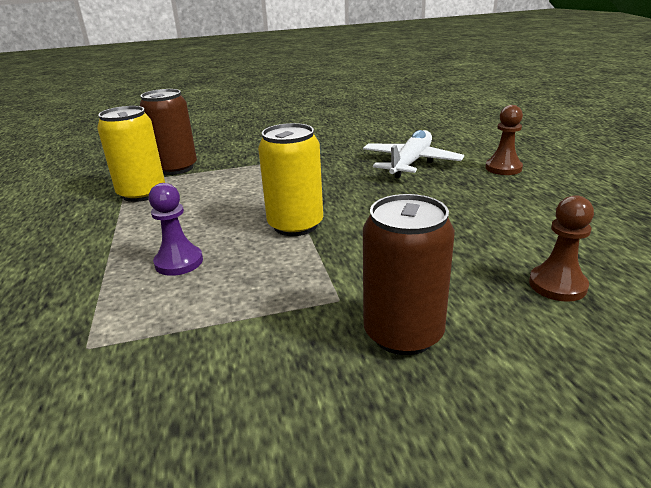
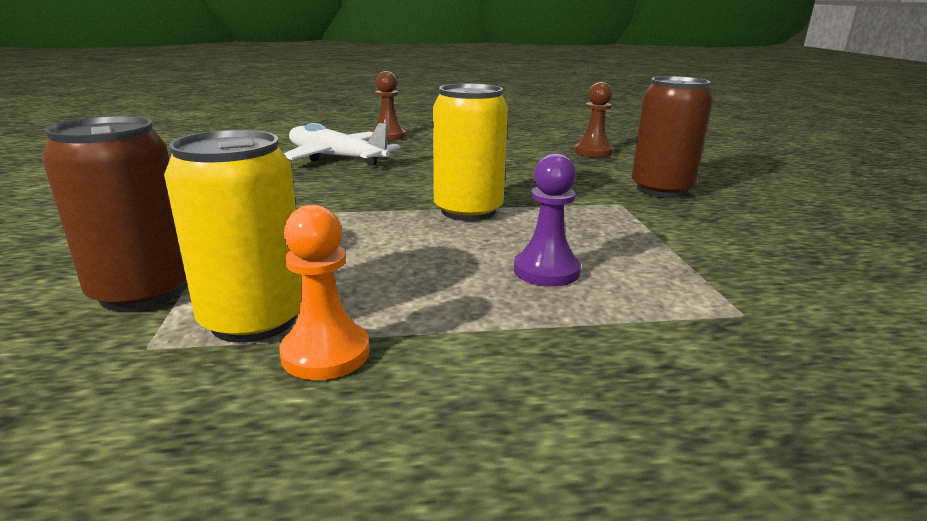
camera: 85 degrees left, 5 degrees down
(105, 213) = (325, 353): none -> orange pawn

